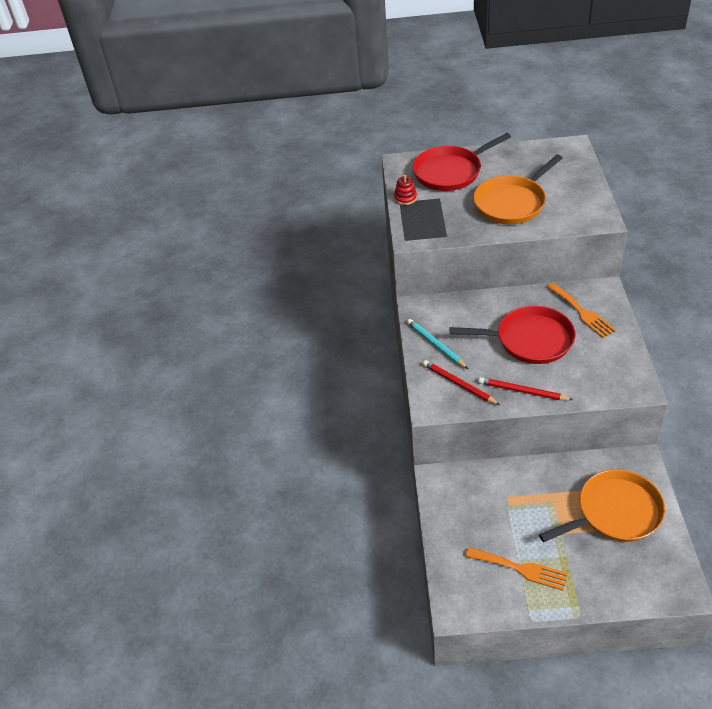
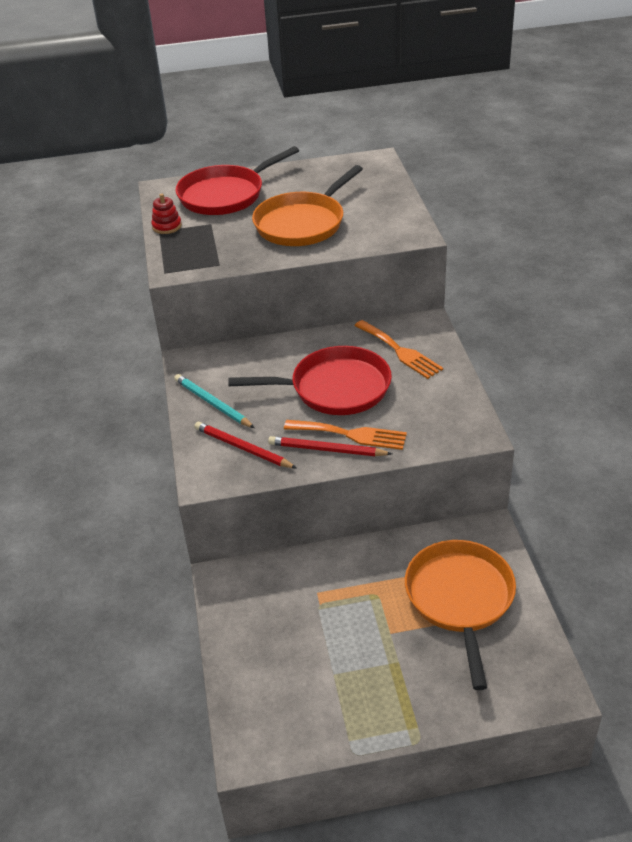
camera: 10 degrees left, 5 degrees down
(520, 569) = (337, 685): orange fork -> orange fork (351, 434)
(615, 512) = (460, 598): orange pan -> orange pan turned 60 degrees counterclockwise

